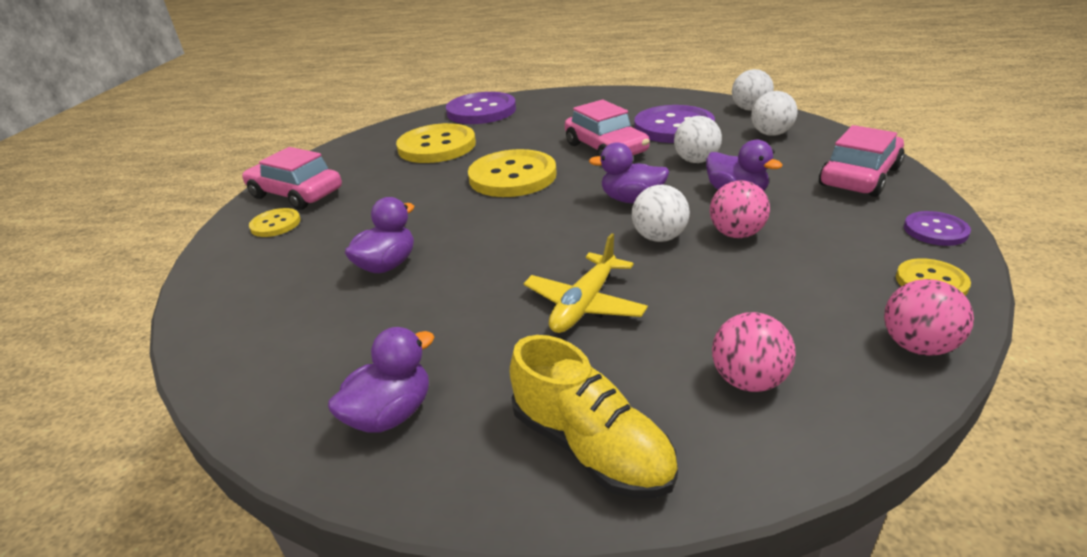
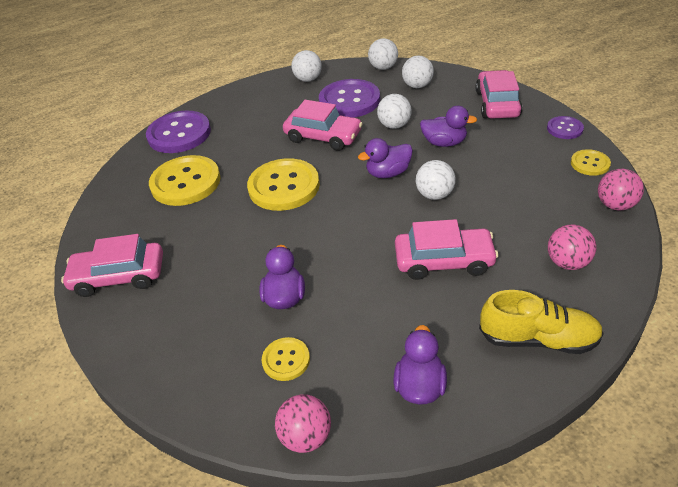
camera: 35 degrees left, 10 degrees up
(275, 224) = (142, 310): yellow button -> yellow button (286, 360)
(585, 304) = (444, 261): yellow plane -> pink car
(653, 100) = (308, 79): none -> white ball
(736, 234) = (473, 173): pink ball -> pink ball (306, 436)

